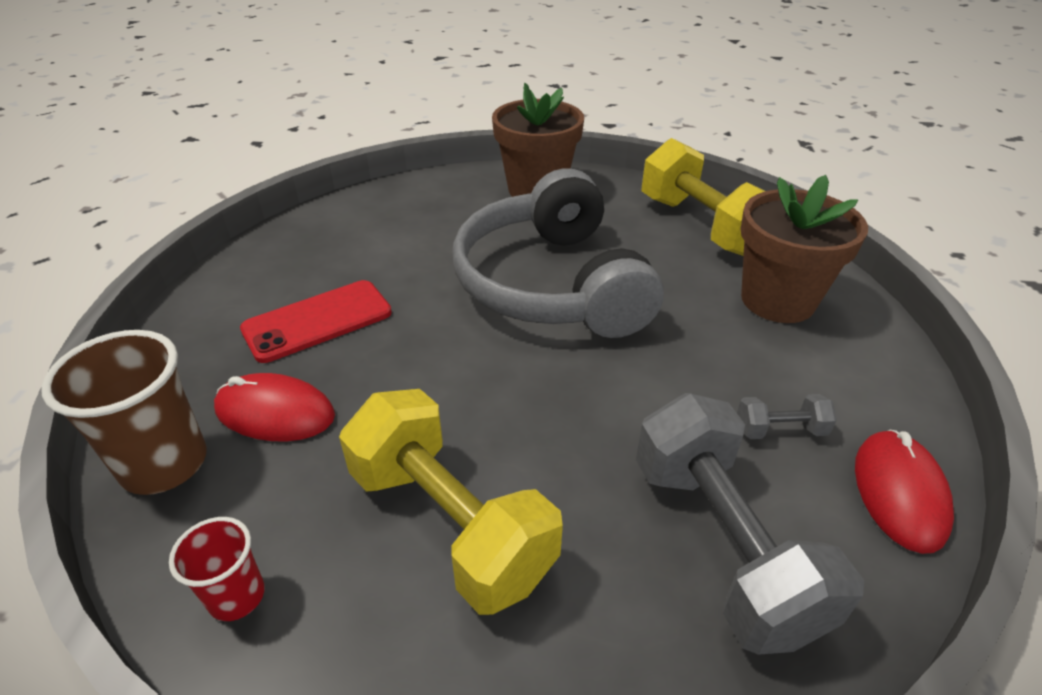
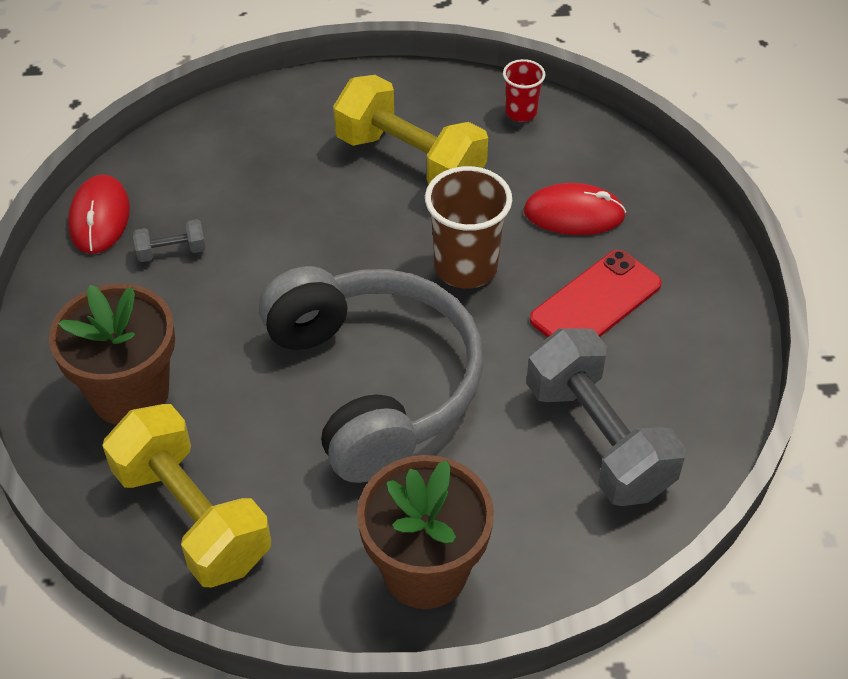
camera: 170 degrees right, 10 degrees up
(164, 464) = (625, 170): brown cup -> brown cup (465, 267)
(722, 545) = (232, 171): grey dumbbell -> grey dumbbell (598, 439)

